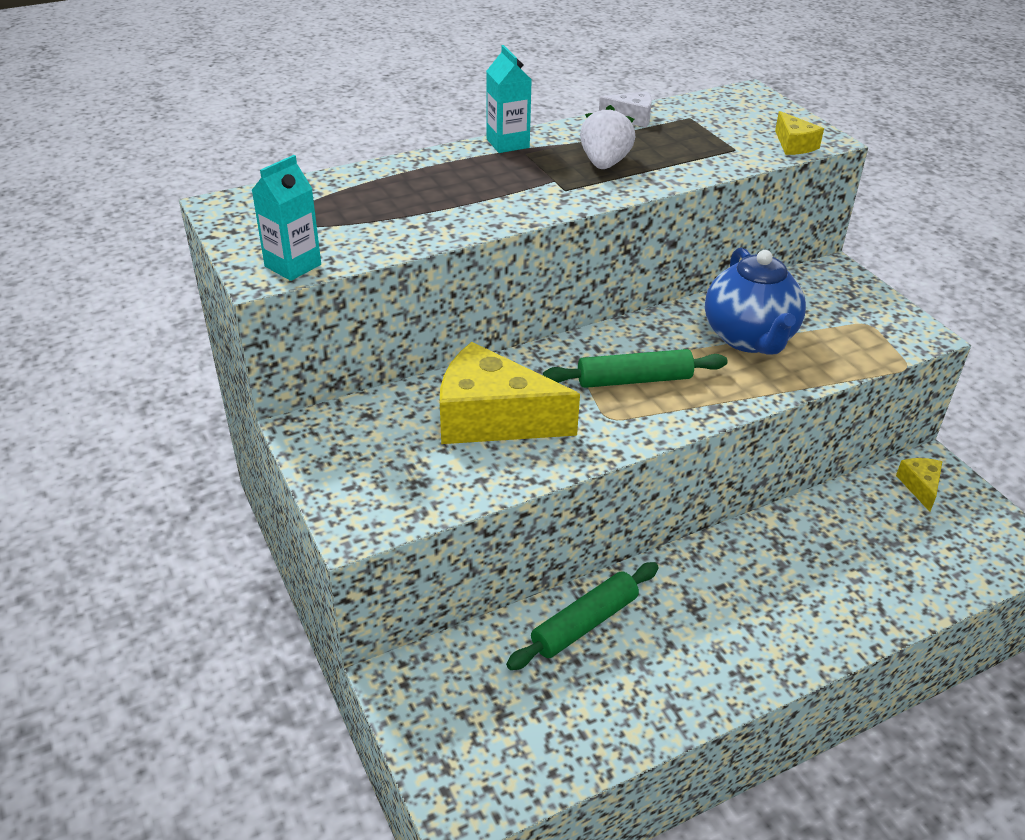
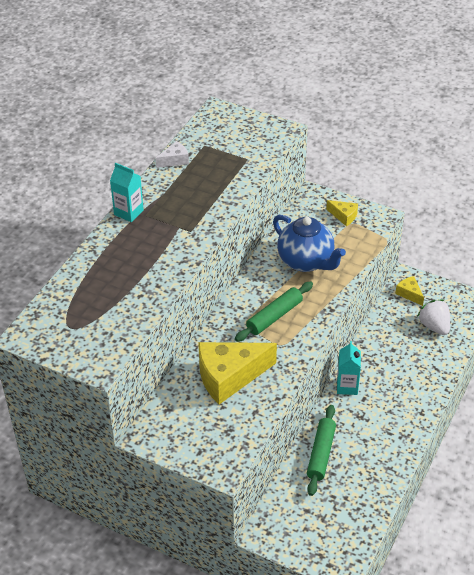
camera: 35 degrees left, 5 degrees up
(293, 265) = (109, 353): turquoise carton -> turquoise carton (347, 386)
(604, 163) = (193, 202): white strawberry -> white strawberry (434, 326)
(794, 145) = (273, 141): yellow cheese -> yellow cheese (344, 216)

